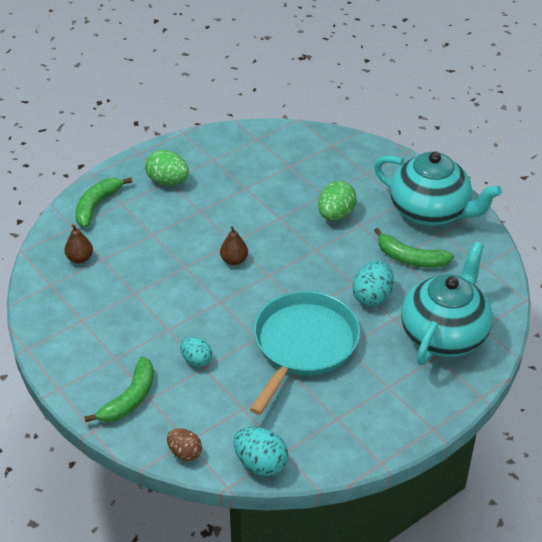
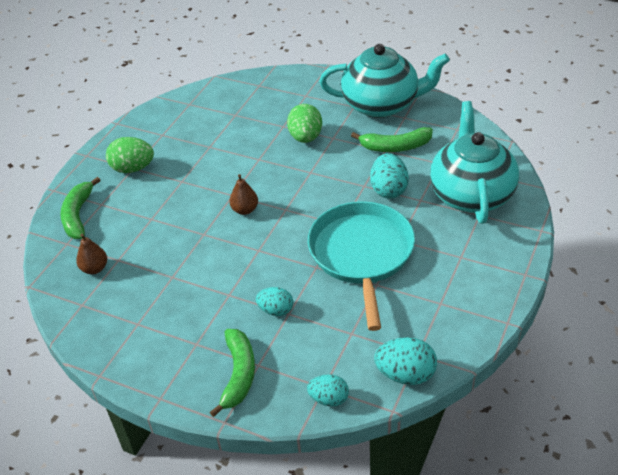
camera: 25 degrees left, 0 degrees up
(185, 453) = (329, 399): brown egg -> turquoise egg

